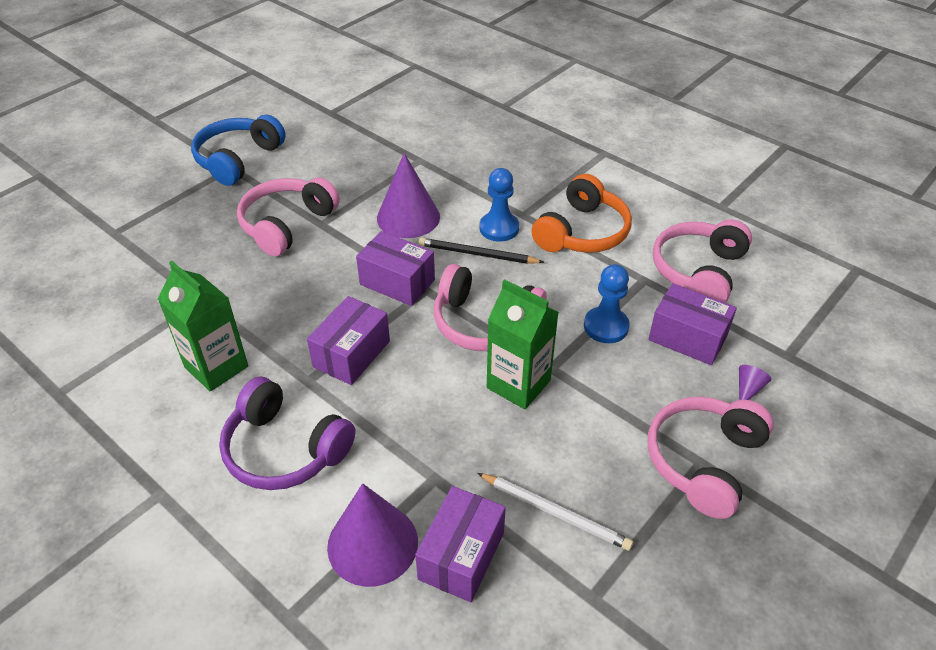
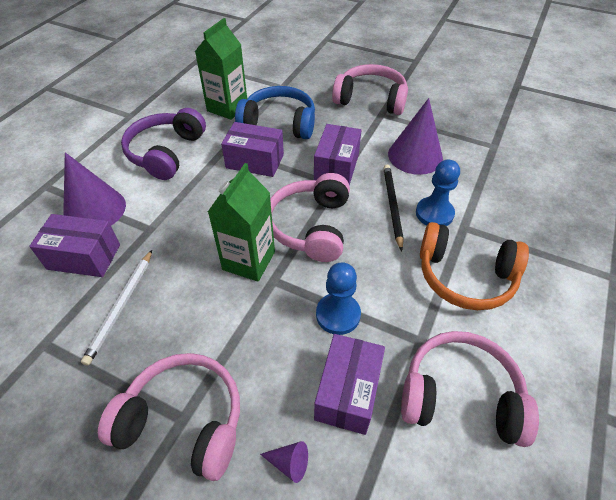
camera: 75 degrees right, 5 degrees up
(238, 159) = (426, 61): blue headphones -> blue headphones (279, 123)

